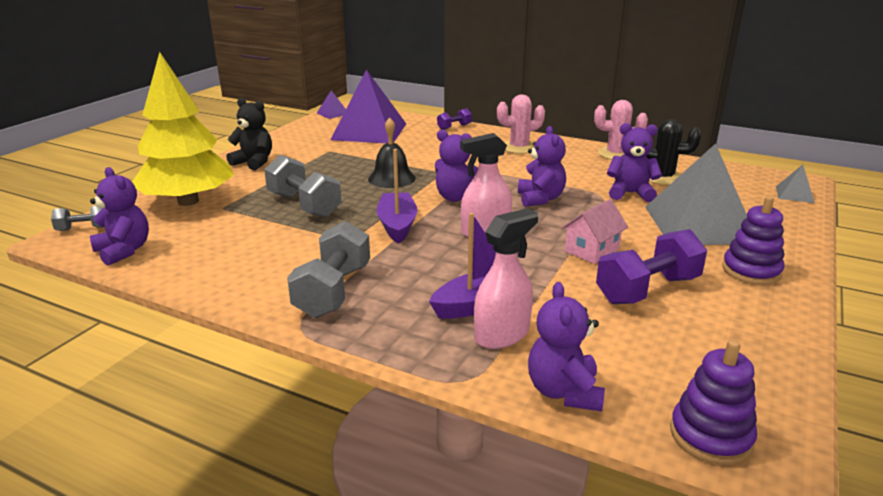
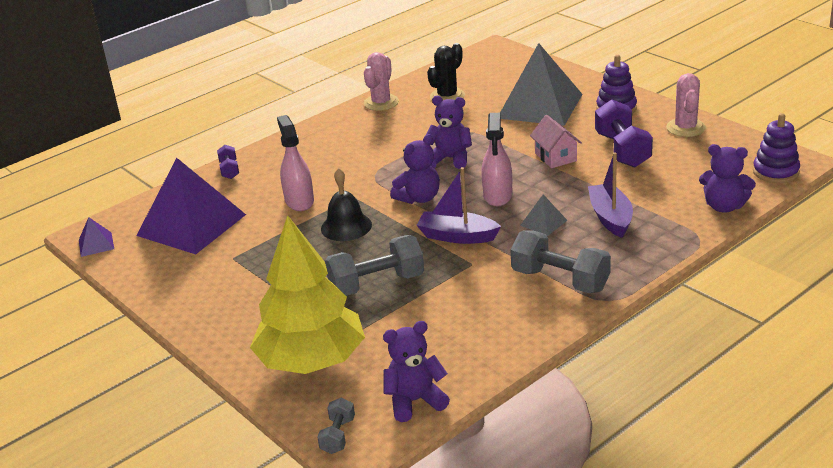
camera: 65 degrees left, 5 degrees up
(254, 162) = (225, 312): black teddy bear -> none
(502, 334) = (654, 216): pink spray bottle -> pink spray bottle (299, 201)
(519, 148) = (324, 145): pink cactus -> pink cactus (685, 128)
(630, 193) = (468, 117): purple teddy bear -> none
(794, 194) = (515, 57): grey pyramid -> grey pyramid (543, 222)

